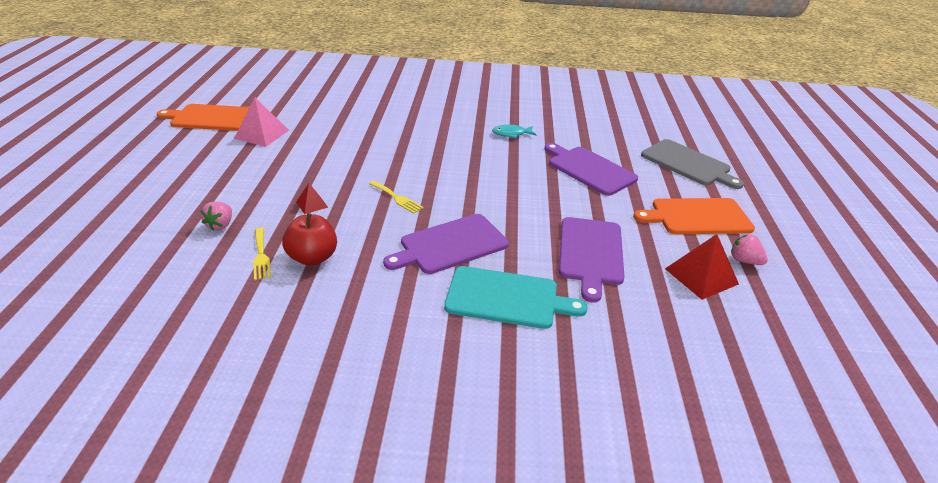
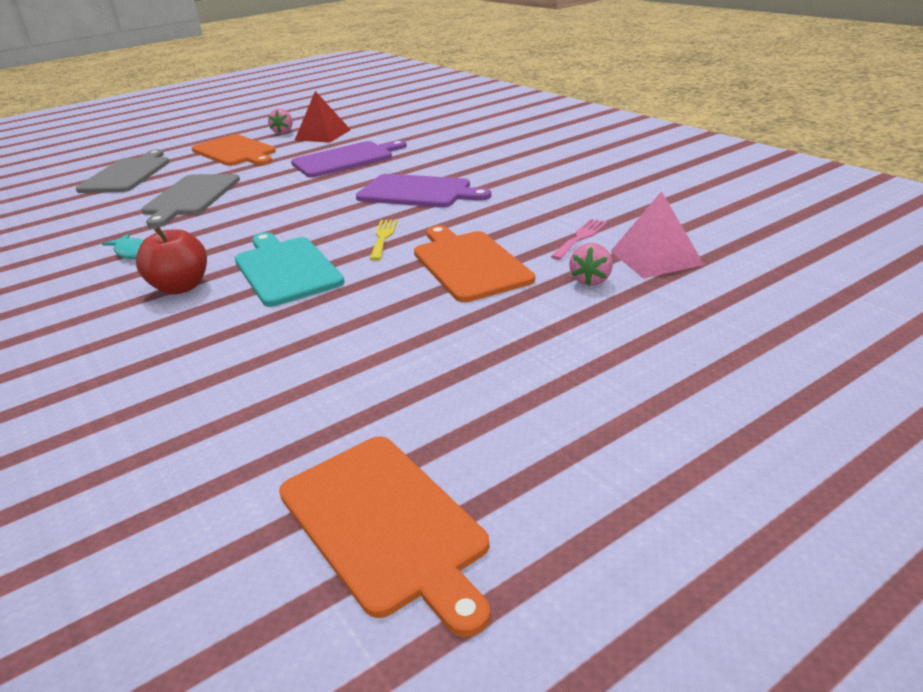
camera: 125 degrees left, 5 degrees down
(220, 225) = (591, 280): pink strawberry -> pink strawberry turned 135 degrees clockwise
(261, 256) = (580, 237): yellow fork -> pink fork
(262, 134) = (366, 409): pink pyramid -> pink pyramid (656, 257)
(312, 204) = (469, 264): red pyramid -> orange cutting board
(313, 257) = (536, 221): red apple -> red apple (181, 287)
(507, 298) = (446, 159): turquoise cutting board -> turquoise cutting board (286, 269)
(589, 169) = (191, 197): purple cutting board -> grey cutting board

